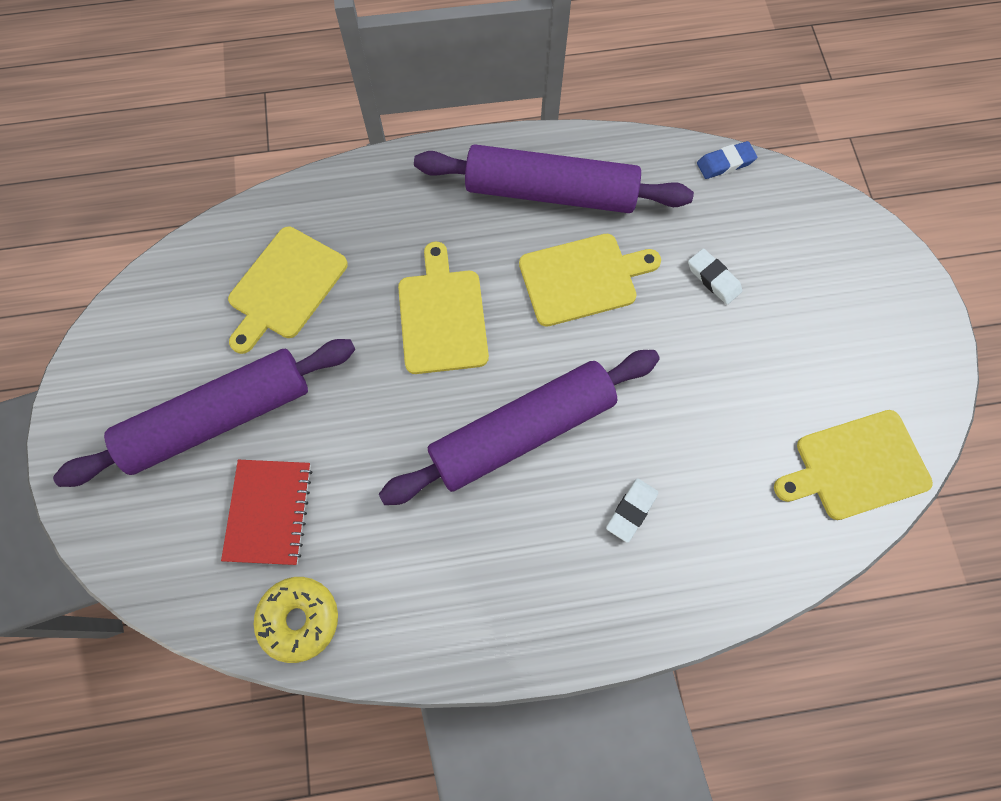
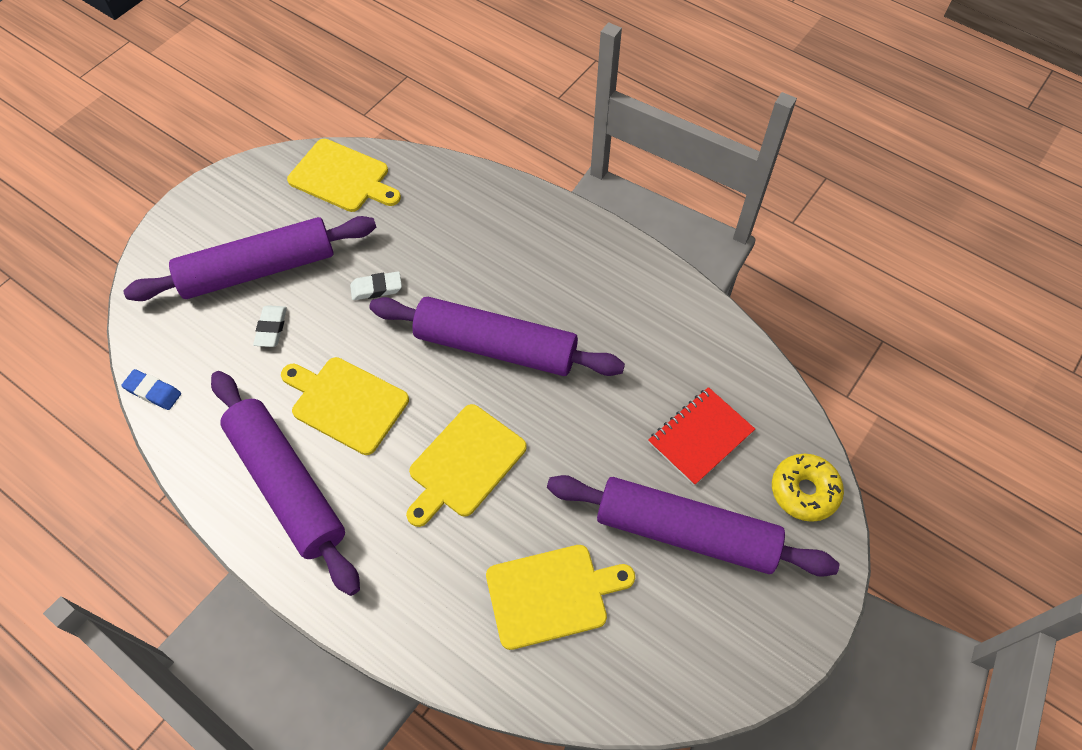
camera: 135 degrees left, 10 degrees down
(299, 619) = (730, 361): yellow donut -> yellow donut (804, 491)
(631, 511) = (484, 256): white eraser -> white eraser (376, 288)
(792, 312) = (258, 269): none -> purple rolling pin

